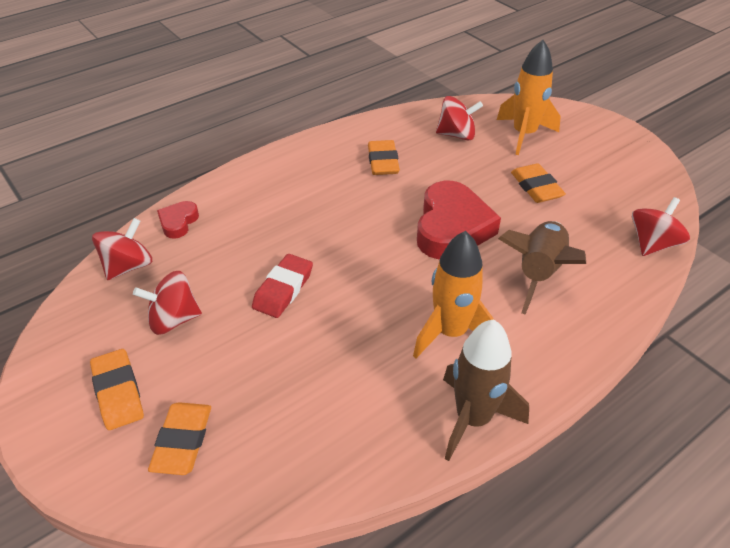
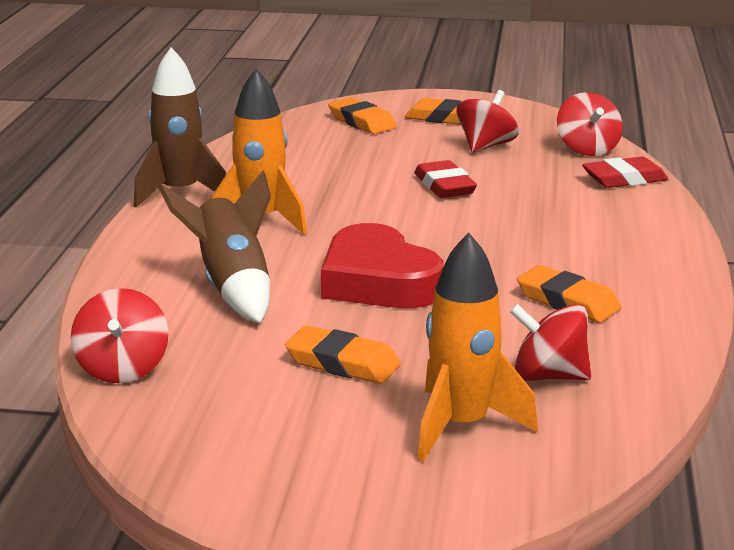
camera: 135 degrees right, 20 degrees down
(178, 222) = (624, 179): red heart -> red eraser
(456, 135) = (548, 376): red spinning top -> red spinning top turned 60 degrees clockwise

